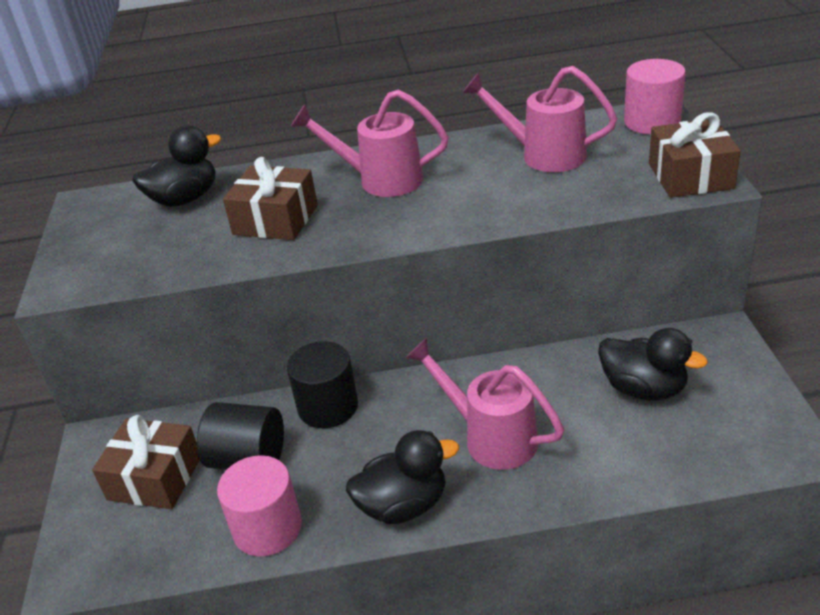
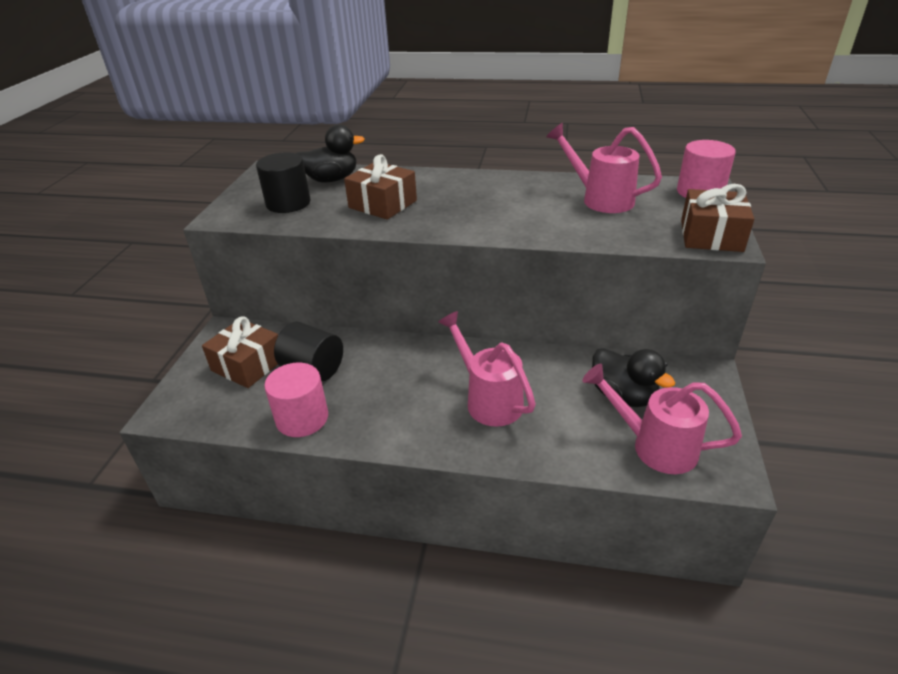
camera: 15 degrees right, 0 degrees up
(328, 407) = (384, 348): black cylinder -> black cylinder (288, 203)
(381, 180) = (470, 193): pink watering can -> pink watering can (654, 446)
(403, 505) = (402, 430): black duck -> none

